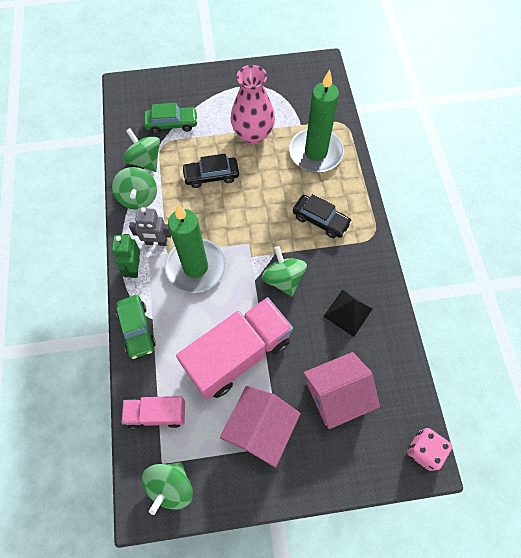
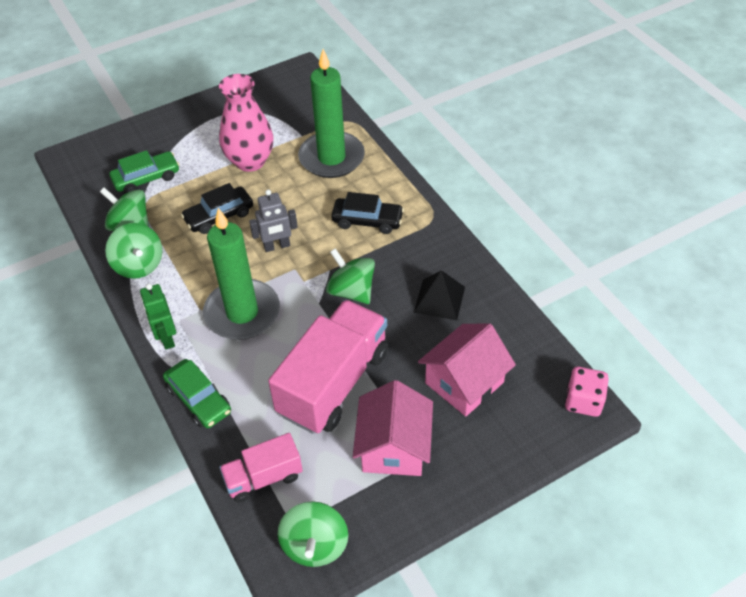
camera: 20 degrees left, 15 degrees down
(156, 242) = (182, 303): grey robot -> grey robot (277, 246)

